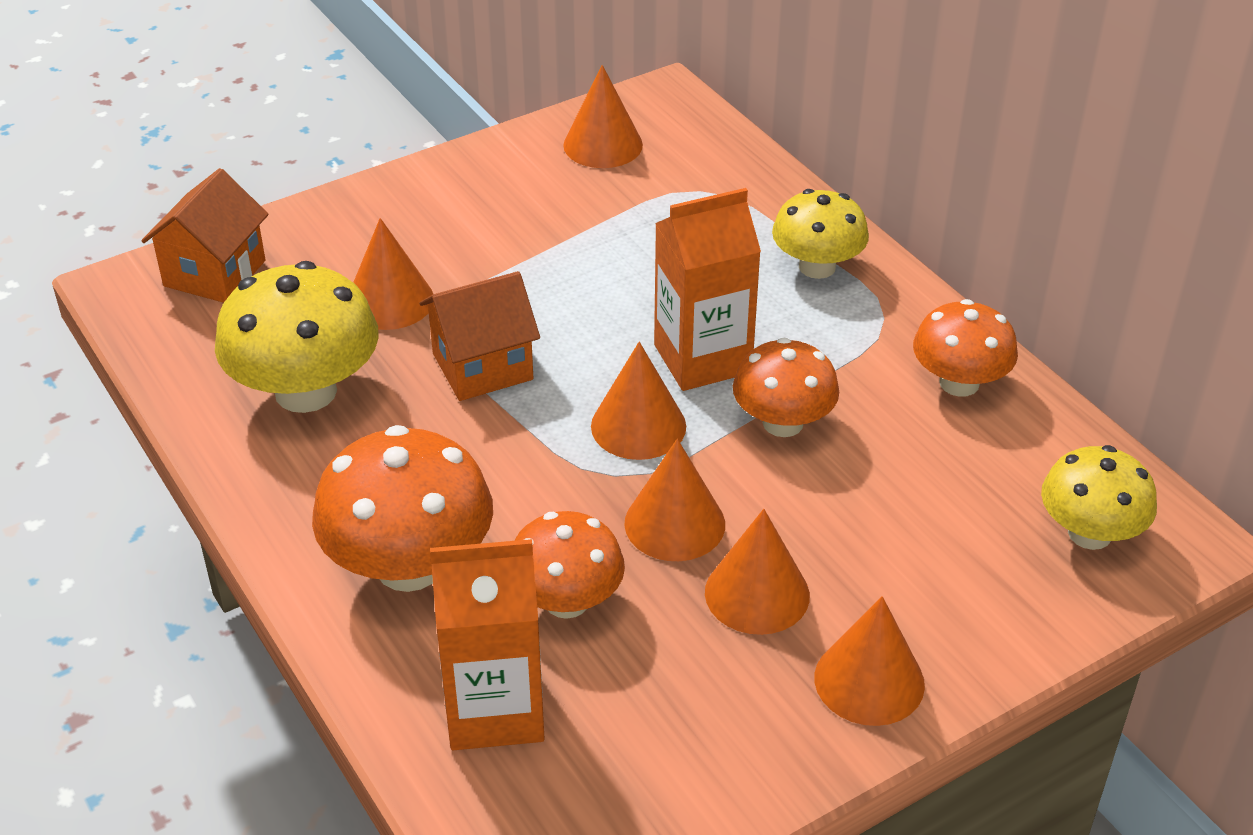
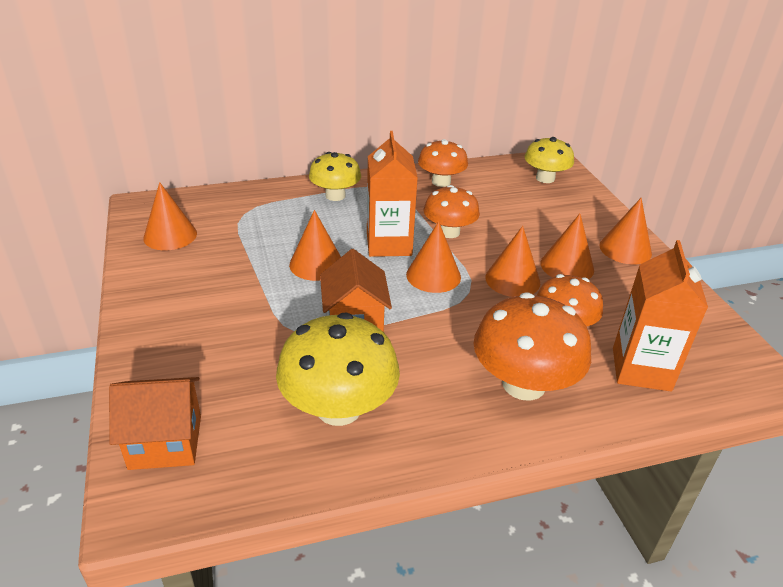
camera: 75 degrees left, 5 degrees down
(215, 273) = (165, 442): orange house -> orange house turned 45 degrees counterclockwise
(390, 301) = (264, 351): orange cone -> orange cone (316, 264)

